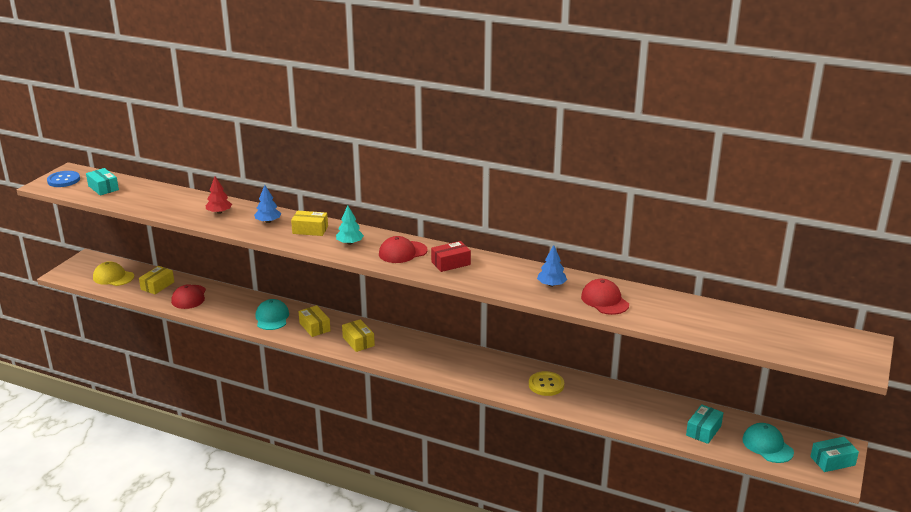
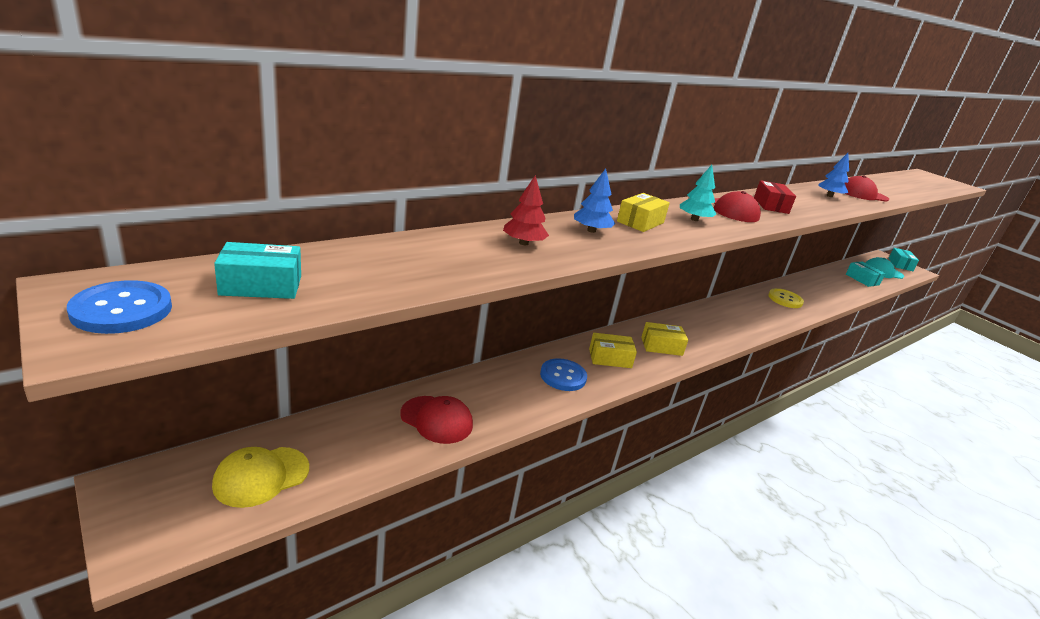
camera: 65 degrees left, 0 degrees up
(157, 286) = (361, 437): yellow box -> none
(272, 317) = (563, 376): turquoise cap -> blue button

